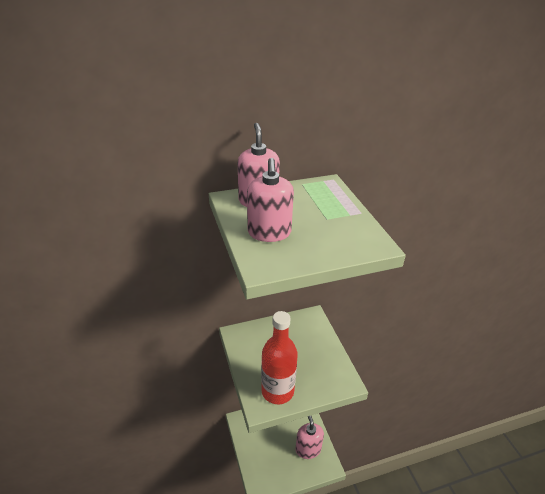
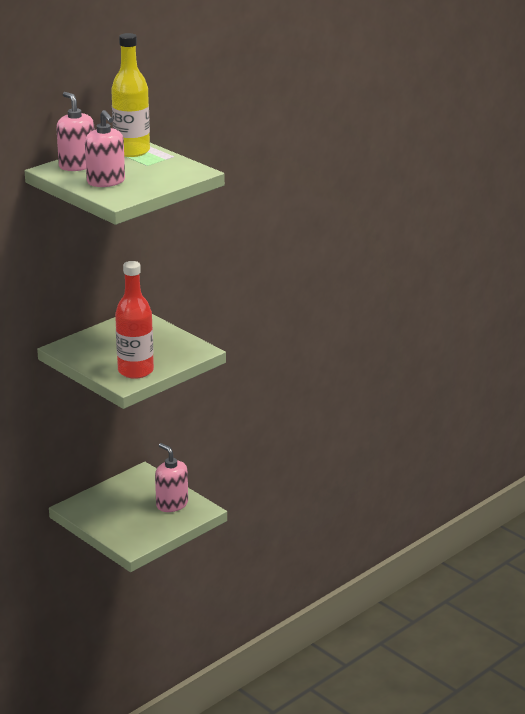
camera: 25 degrees left, 10 degrees down
(322, 195) = (132, 151): none -> yellow bottle

